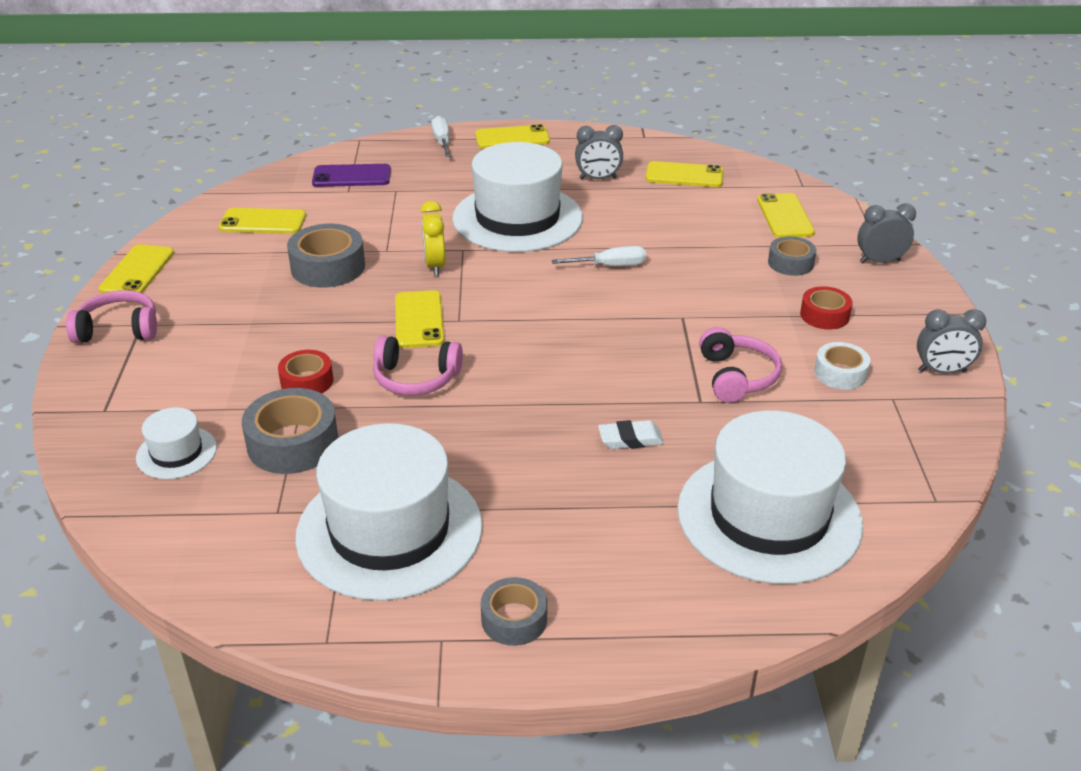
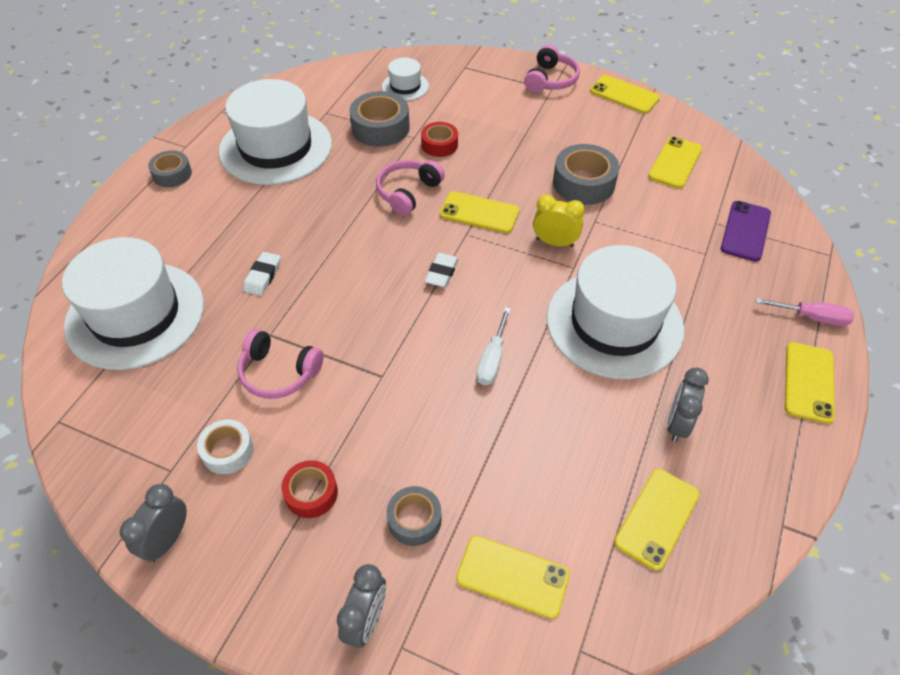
camera: 115 degrees right, 15 degrees up
(442, 141) = (812, 317): white screwdriver -> pink screwdriver
(527, 319) = (442, 273): none -> white eraser

